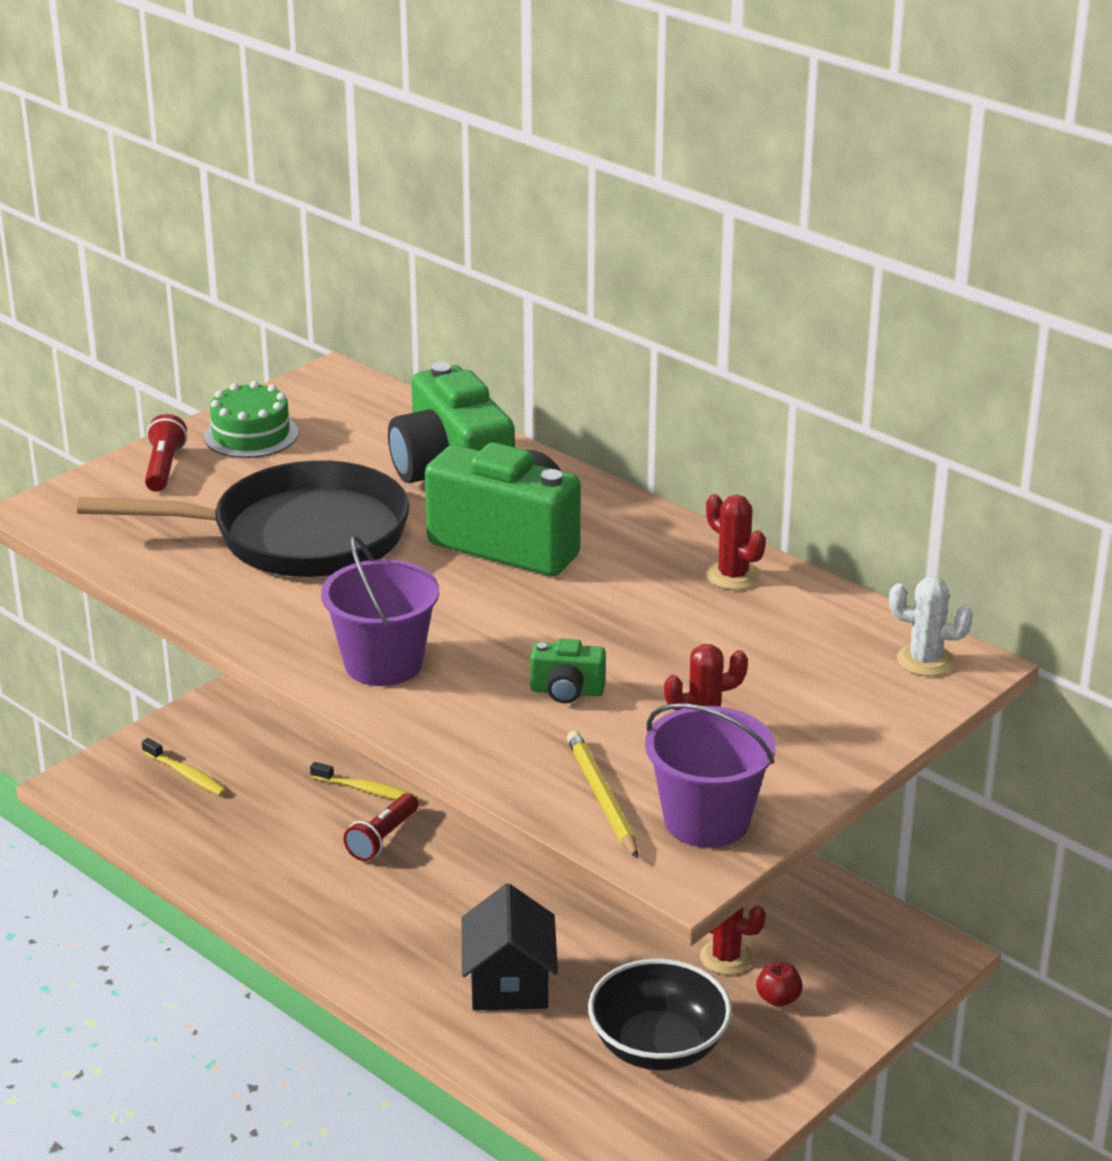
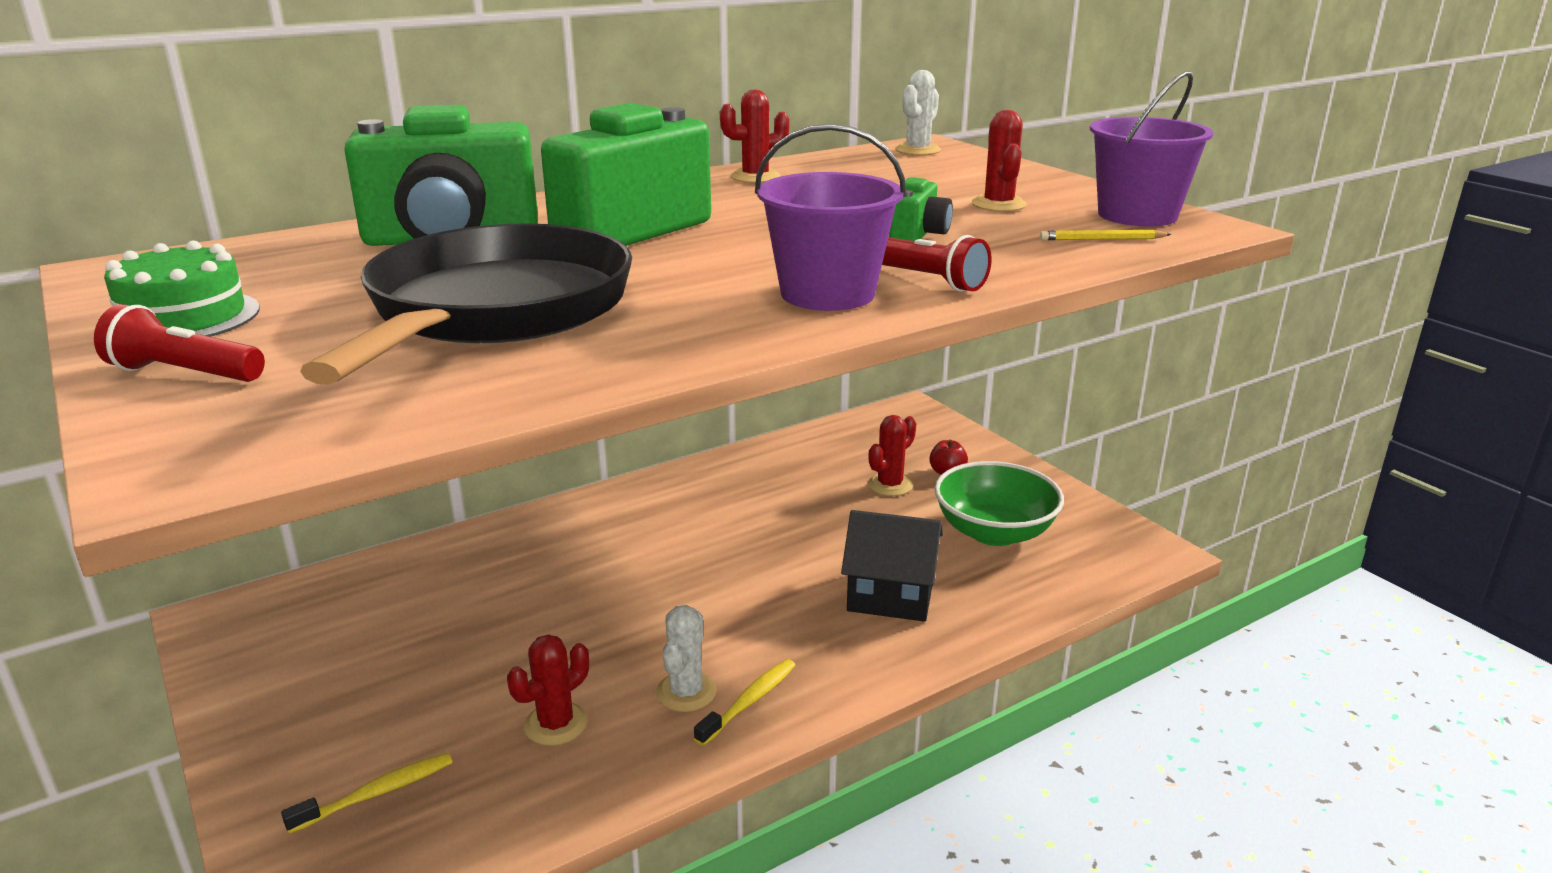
camera: 75 degrees left, 5 degrees down
(274, 831) = (556, 724): none -> red cactus
(329, 887) = (686, 692): none -> white cactus
(366, 790) = (528, 642): yellow toothbrush -> yellow toothbrush (749, 701)
(382, 839) = (623, 642): red flashlight -> red flashlight (929, 280)
(602, 798) = (1102, 239): yellow pencil -> yellow pencil, size x0.65
(658, 1046) = (994, 532): black bowl -> green bowl

